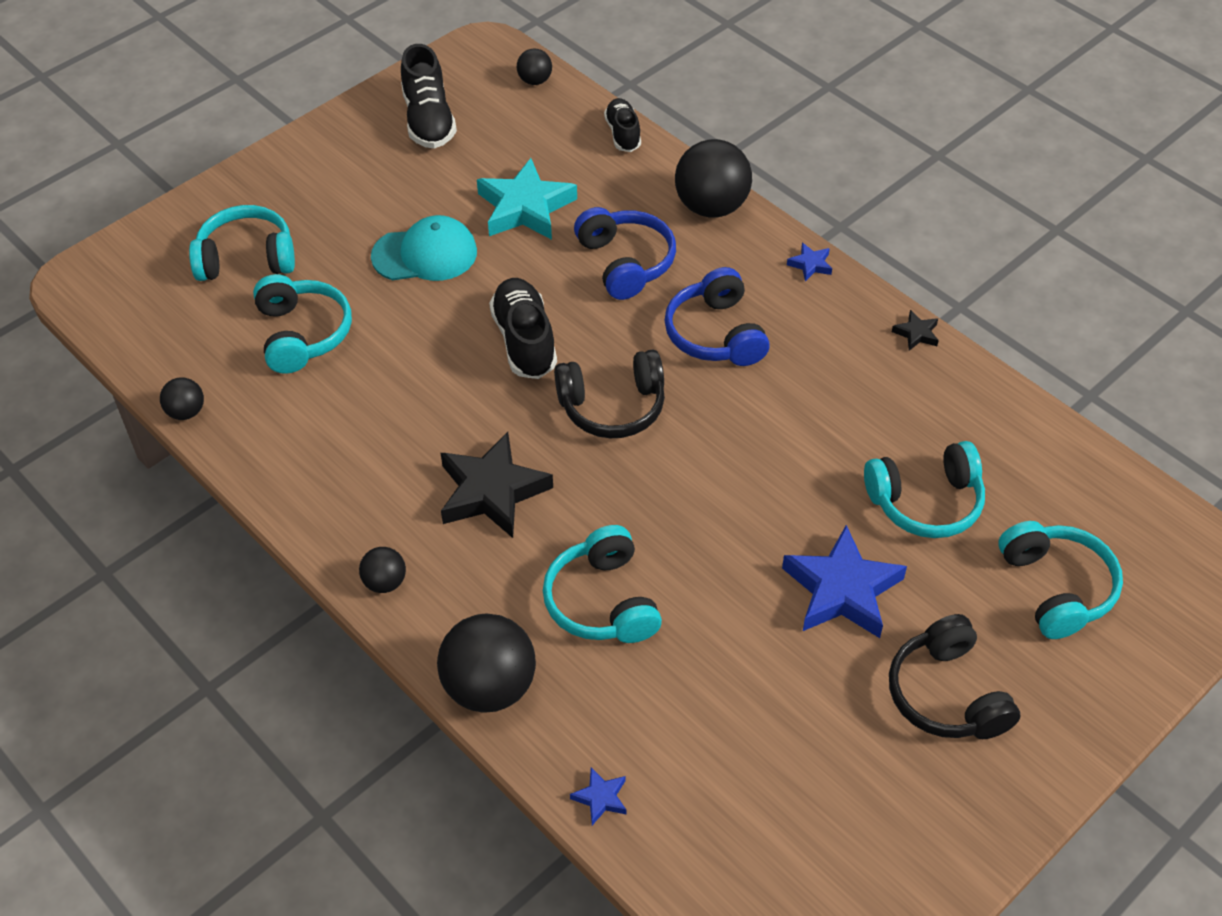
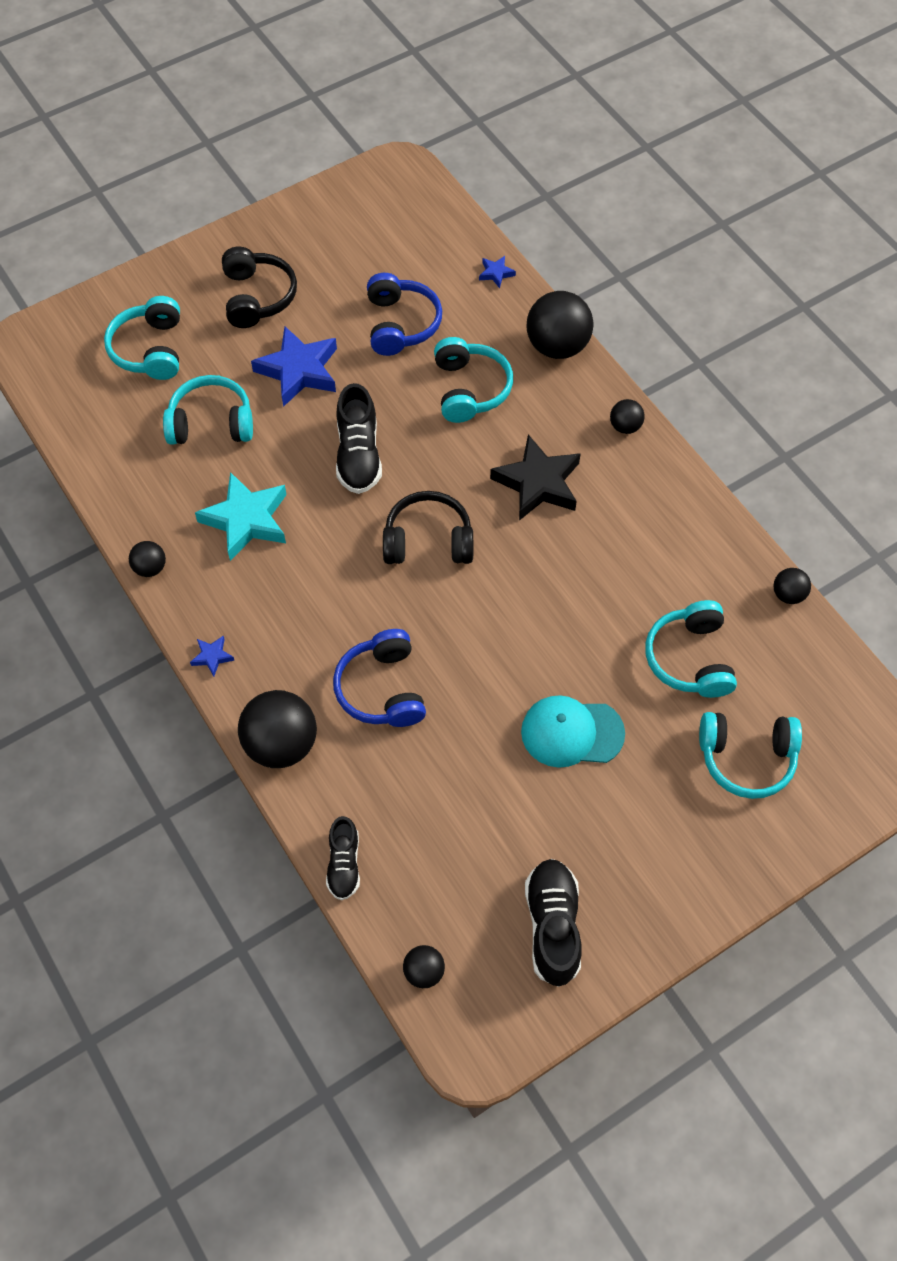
camera: 170 degrees left, 10 degrees up
(524, 341) = (491, 617): black shoe -> black shoe (358, 455)
(525, 207) = (465, 776): turquoise star -> turquoise star (246, 520)
(715, 334) = (322, 596): blue headphones -> blue headphones (401, 324)
(916, 333) = (150, 568): black star -> black ball

